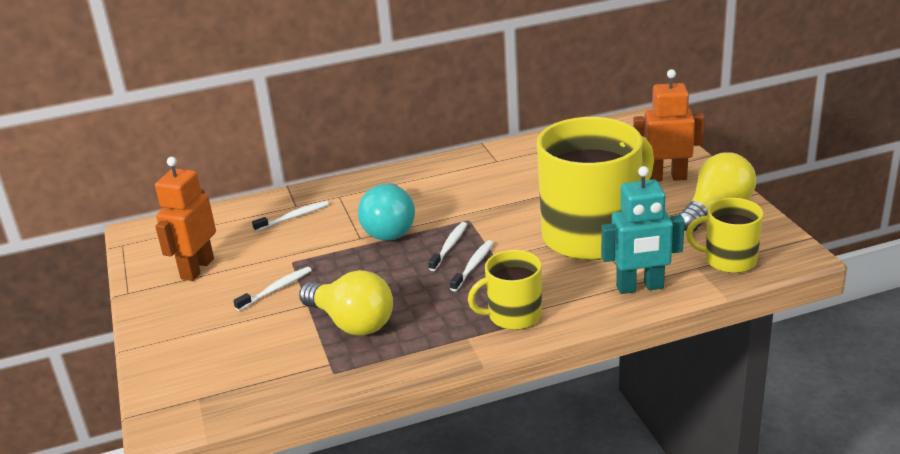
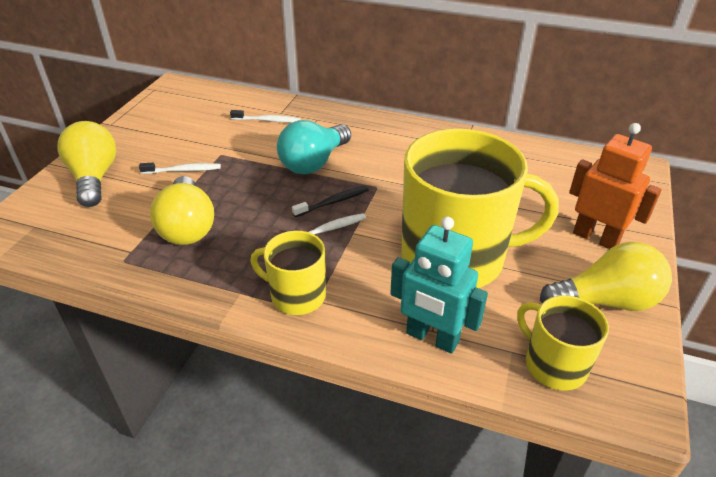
camera: 35 degrees right, 10 degrees up
(194, 337) = (94, 178): none -> yellow light bulb
(197, 269) = (165, 128): orange robot -> none
(449, 246) = (333, 202): white toothbrush -> black toothbrush

